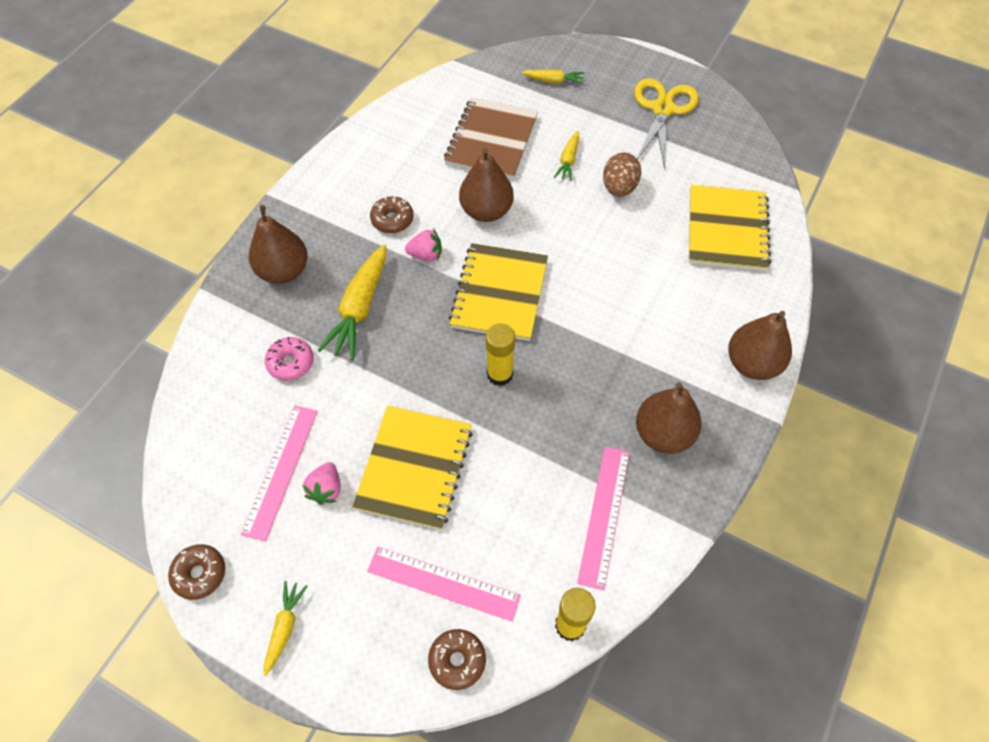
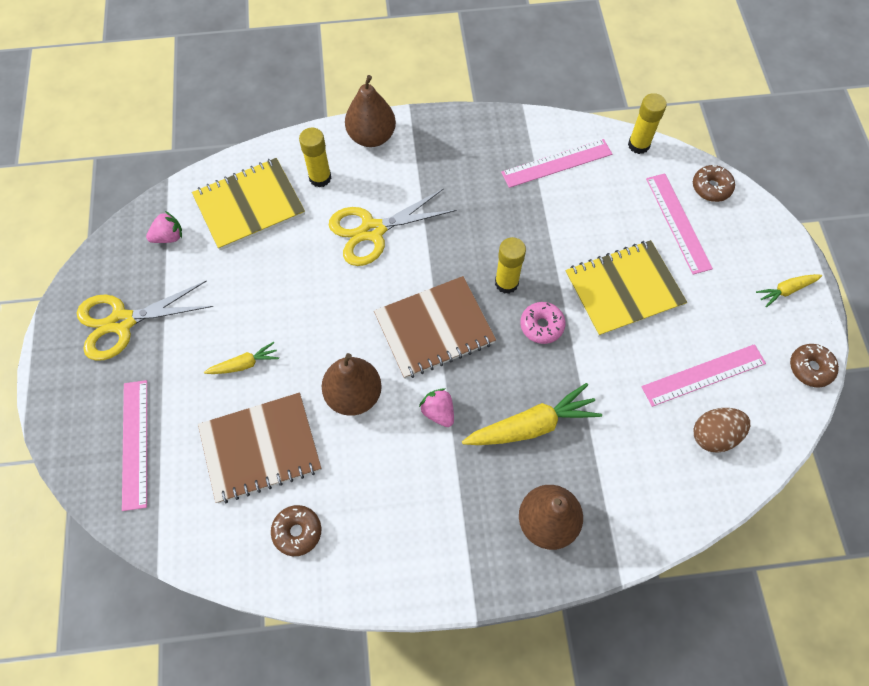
camera: 125 degrees left, 5 degrees up
(291, 363) = (622, 440): pink donut -> pink donut (541, 326)
(326, 489) = (687, 334): pink strawberry -> pink strawberry (168, 237)
(392, 219) = (421, 470): brown donut -> brown donut (297, 532)
(499, 293) = (434, 329): yellow notebook -> brown notebook
(553, 81) = (135, 443): yellow carrot -> pink ruler
(619, 188) = (252, 305): brown egg -> brown egg (714, 435)
(634, 304) = (372, 231): none -> yellow scissors
(663, 434) = (470, 160): brown pear -> none
(725, 295) = (320, 178): none -> yellow glue stick

